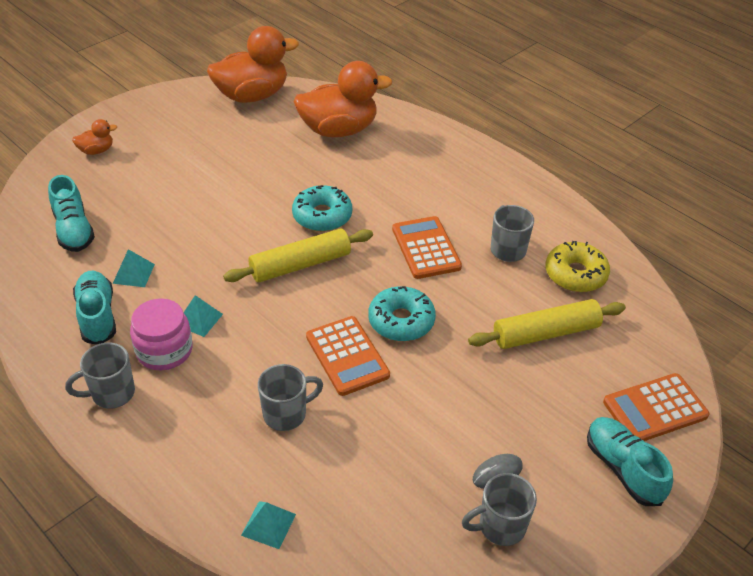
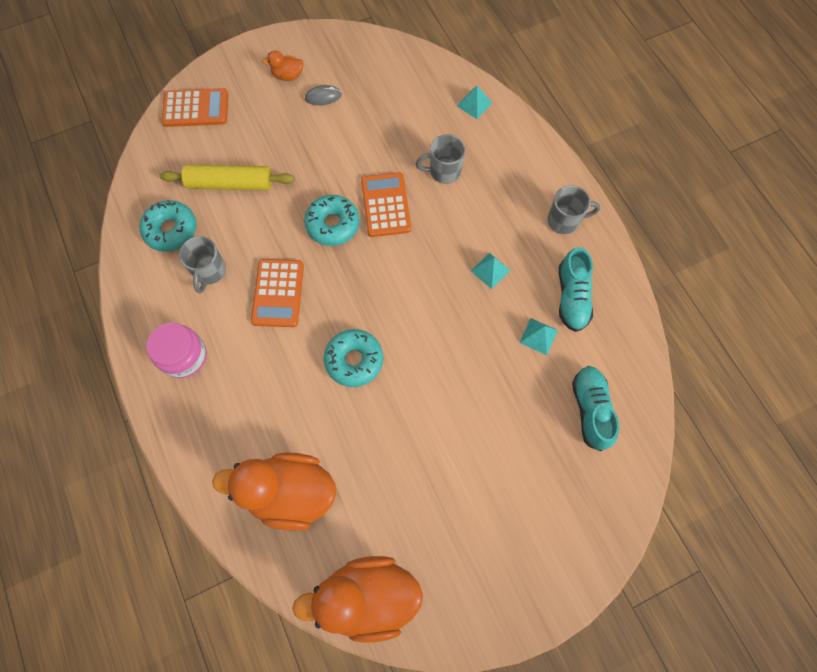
camera: 160 degrees left, 25 degrees up
(96, 151) = (564, 535): orange duck -> orange duck (288, 75)
(164, 350) = (521, 248): pink jar -> pink jar (184, 356)
(300, 265) = (393, 305): yellow rolling pin -> none
(500, 526) = (338, 67): grey mug -> none
(575, 274) = (171, 230): yellow donut -> turquoise donut
(623, 468) = (244, 79): turquoise shoe -> none

